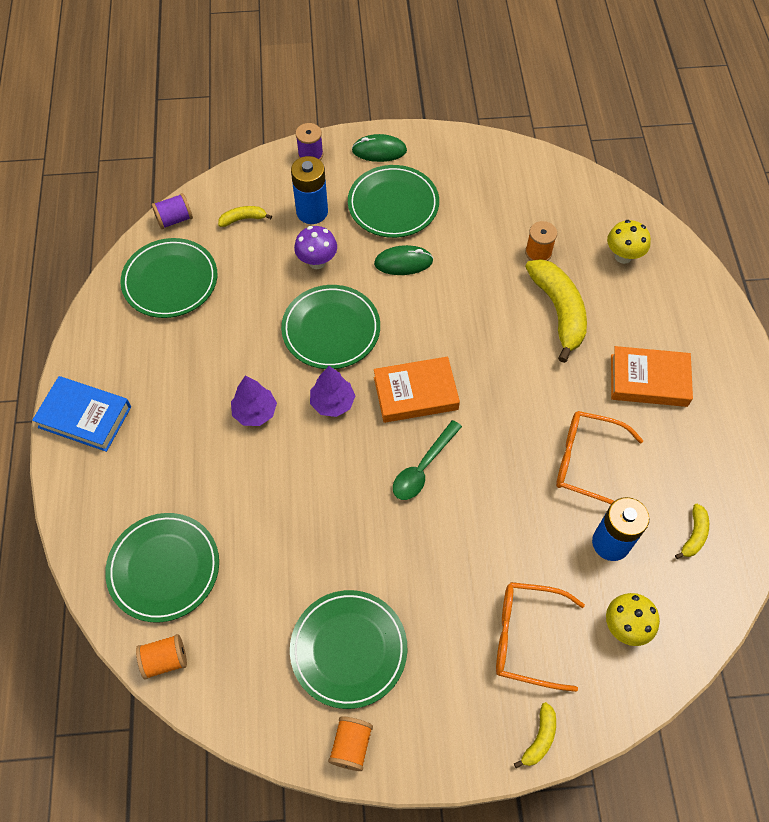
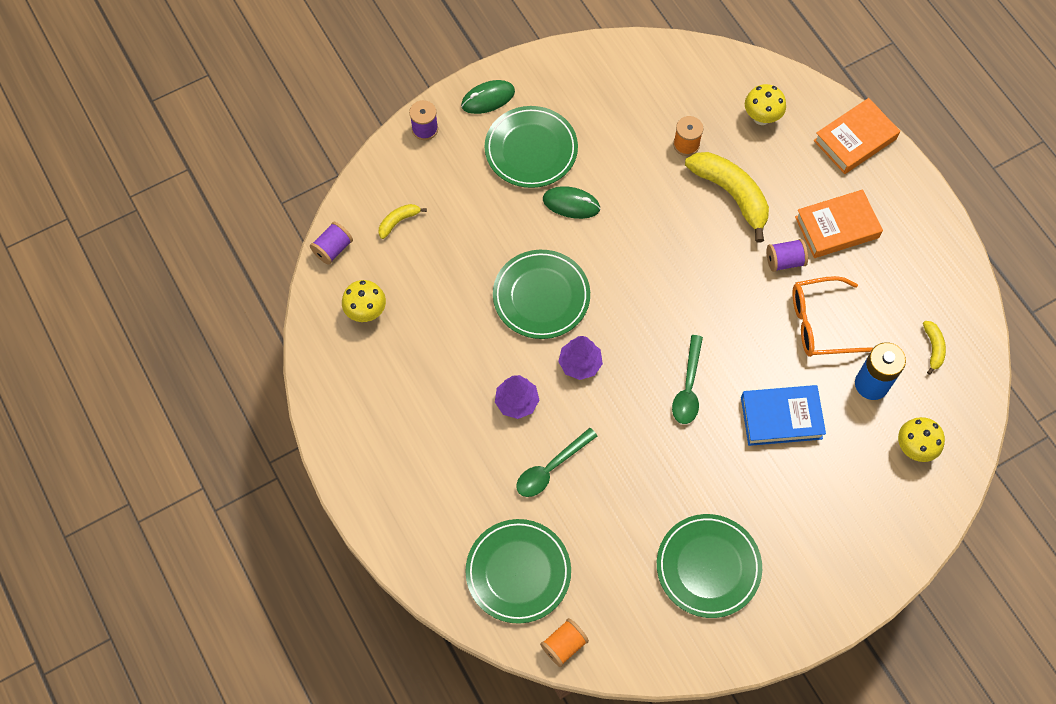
camera: 25 degrees left, 5 degrees up
(85, 417) = (366, 473): blue book -> blue book (781, 417)
(170, 281) = (366, 312): green plate -> yellow mushroom
(251, 485) = (551, 468): none -> green spoon
(312, 212) = (459, 188): blue battery -> none
(317, 262) = (492, 236): purple mushroom -> none
(351, 746) = (750, 640): orange spool -> none
(403, 262) = (571, 204): green mouse -> green mouse turned 45 degrees clockwise
(415, 393) = (647, 324): orange book -> orange book (855, 140)
(526, 637) = (843, 492): orange glasses -> none
(539, 738) = (890, 566): yellow banana -> none
(580, 390) = (784, 261): none -> purple spool

